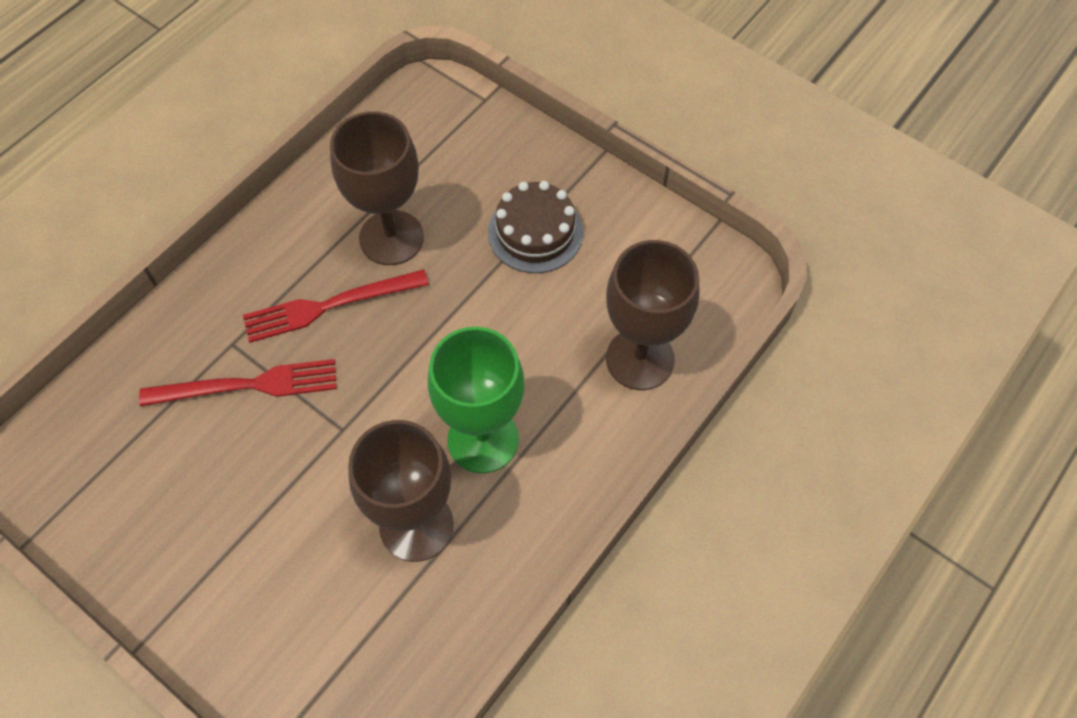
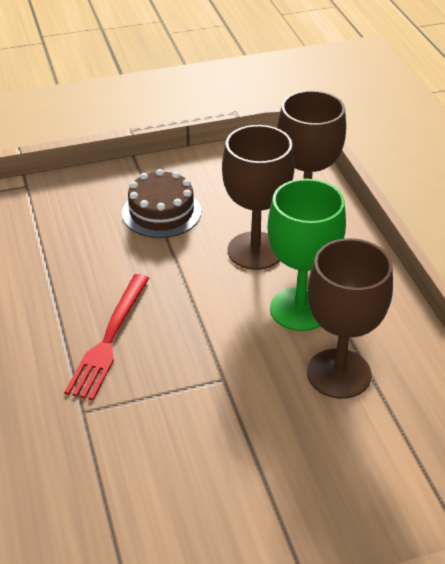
camera: 55 degrees left, 20 degrees down
(248, 385) = (131, 418): red fork -> none
(391, 238) = (87, 280): brown goblet -> brown goblet (255, 251)

